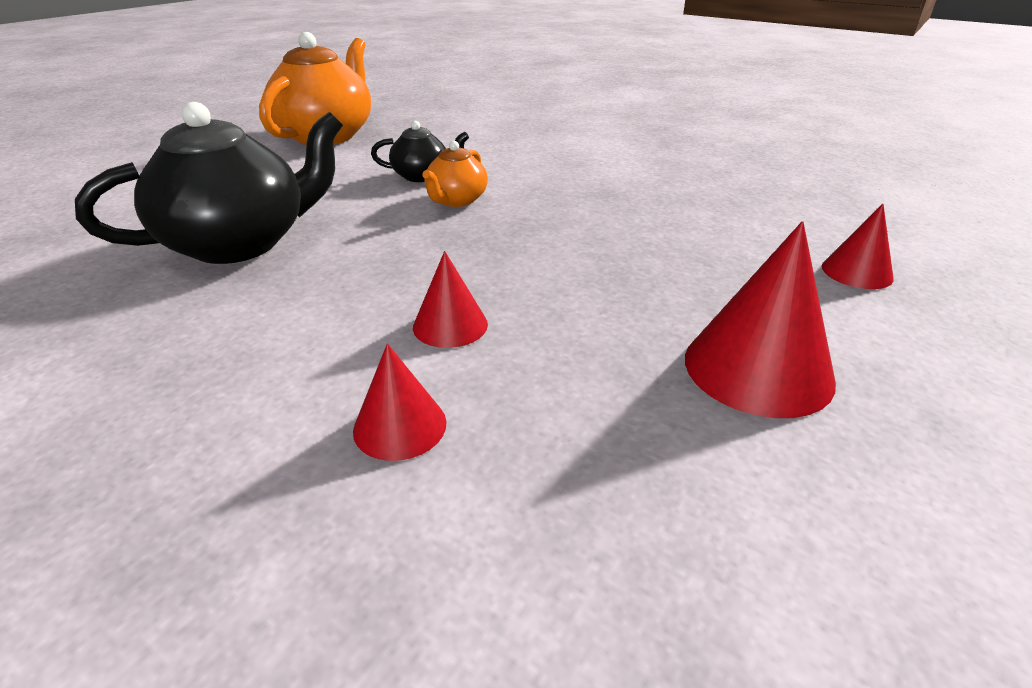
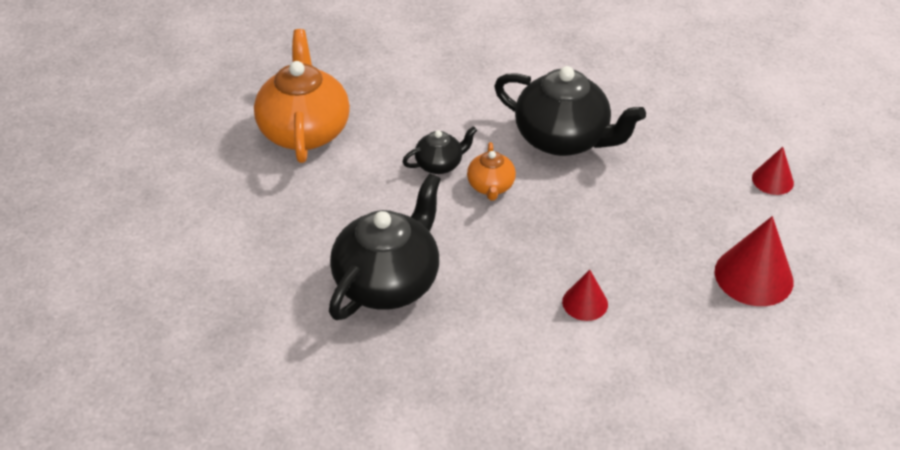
camera: 25 degrees left, 10 degrees up
(400, 426) = (615, 373): red cone -> none
(581, 185) = (563, 139): none -> black teapot

